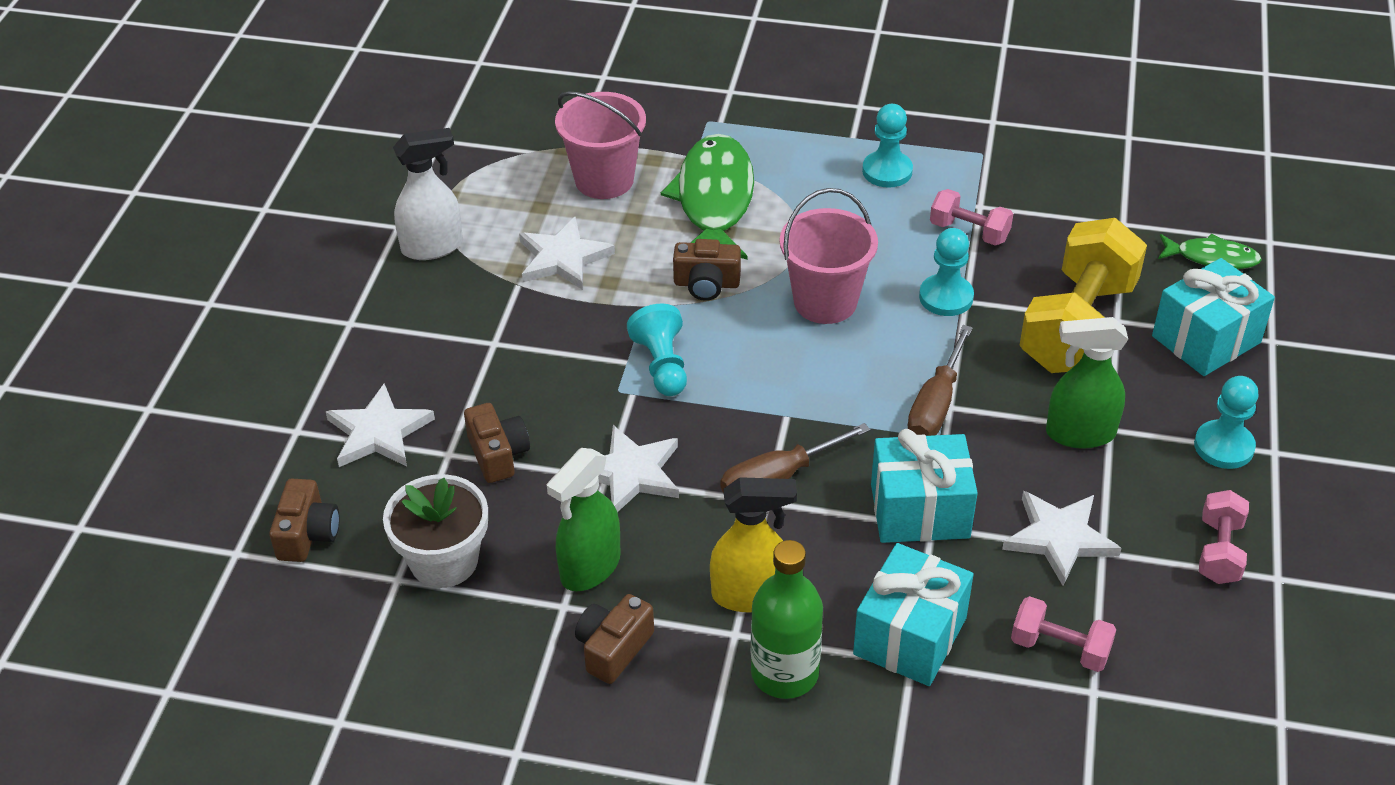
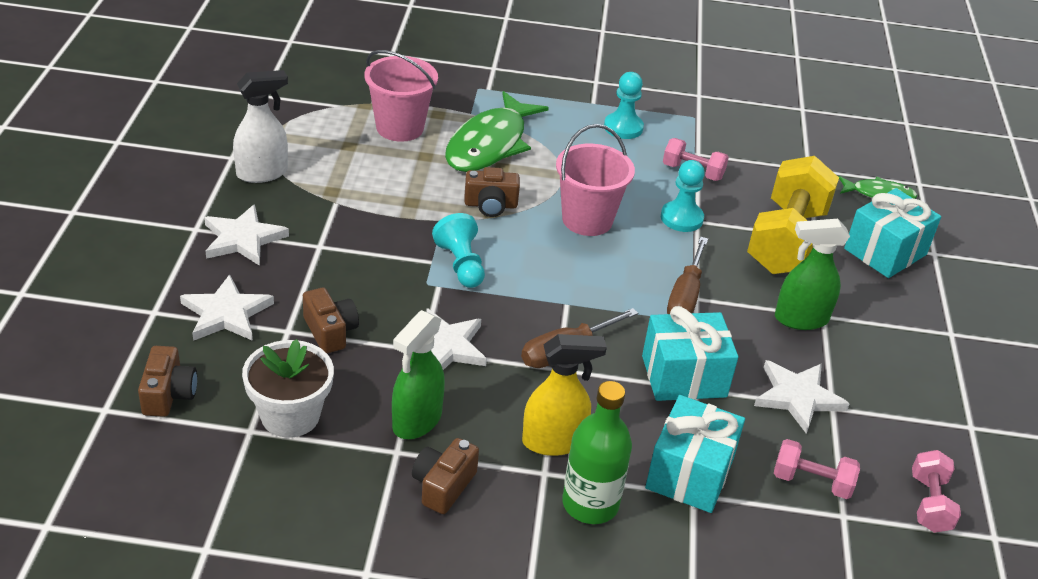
camera: 10 degrees left, 5 degrees down
(563, 258) = (371, 184): white star -> white star (243, 239)
(714, 200) = (490, 144): green fish -> green fish turned 150 degrees counterclockwise
(1219, 551) = (923, 407): pink dumbbell -> pink dumbbell (929, 503)
(1223, 446) = (912, 329): turquoise pawn -> none

